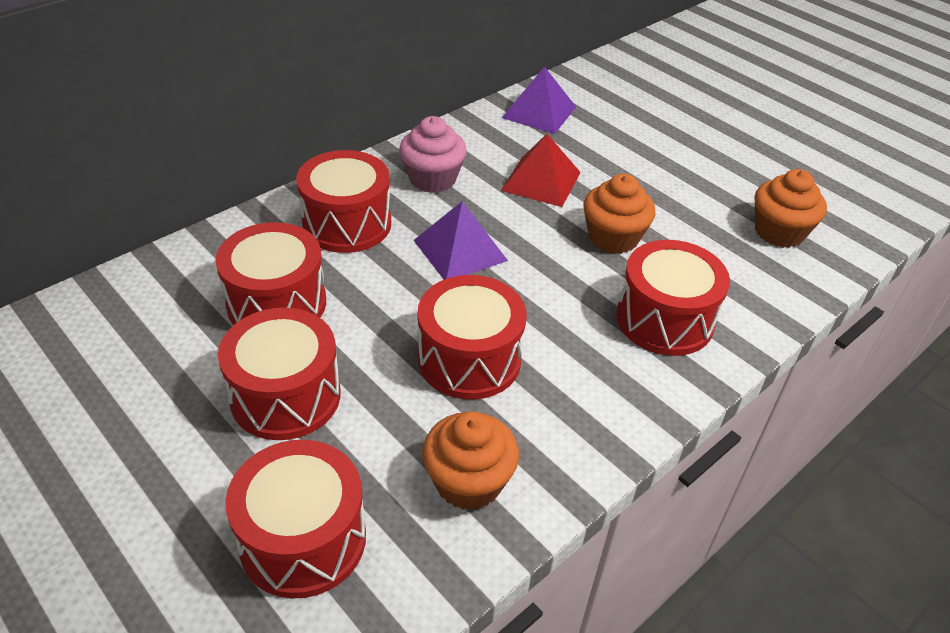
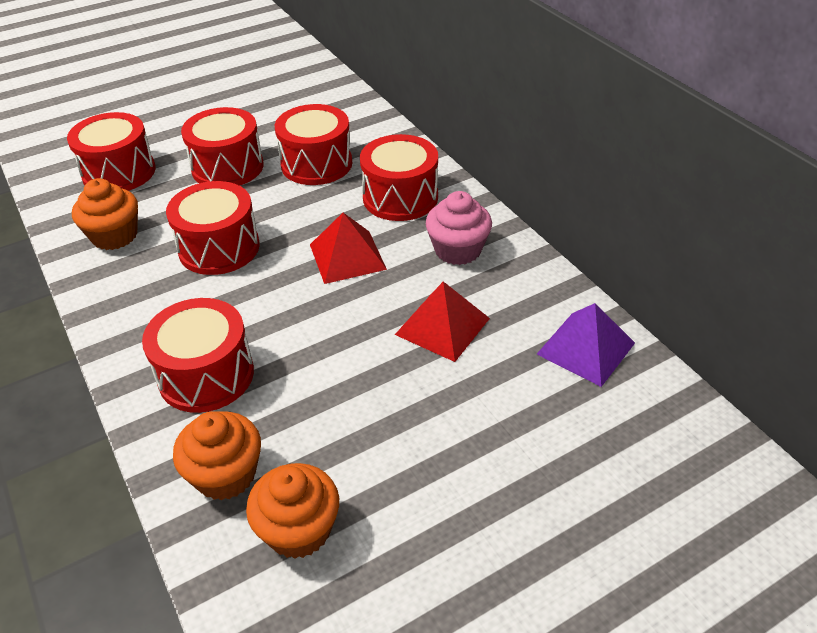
camera: 105 degrees right, 0 degrees up
(460, 250) = (347, 256): purple pyramid -> red pyramid
(613, 238) = (334, 364): orange cupcake -> orange cupcake (225, 474)

